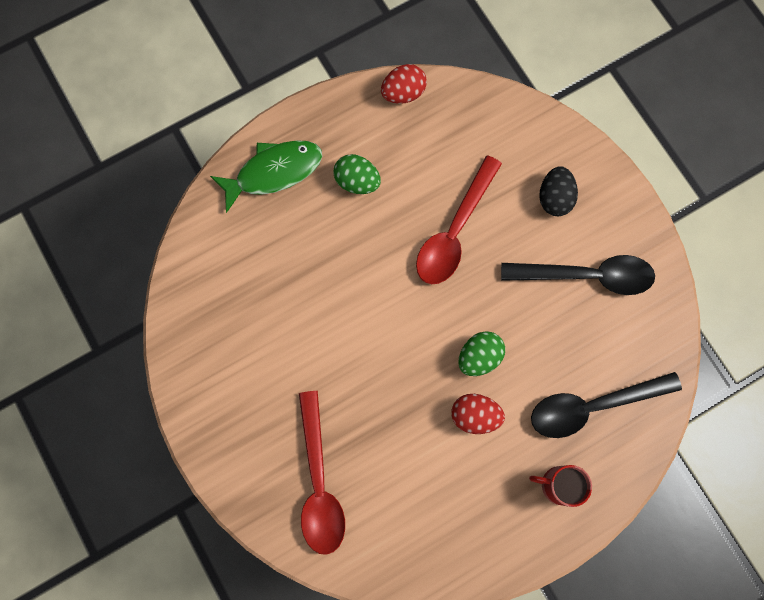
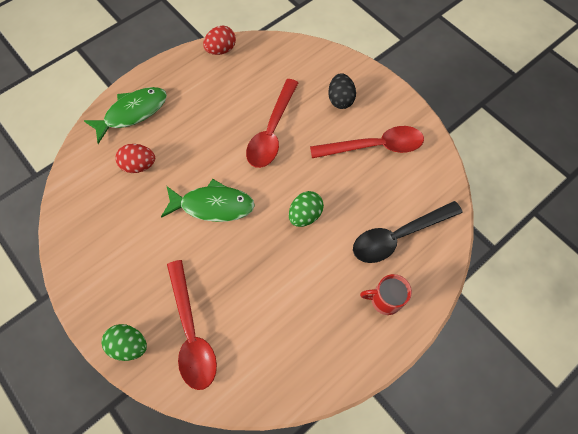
camera: 10 degrees left, 10 degrees down
(357, 181) = (195, 110): green egg -> green egg (129, 345)
(364, 324) = (213, 205): none -> green fish
(474, 415) = (309, 258): red egg -> red egg (139, 165)
(587, 276) = (374, 146): black spoon -> red spoon

